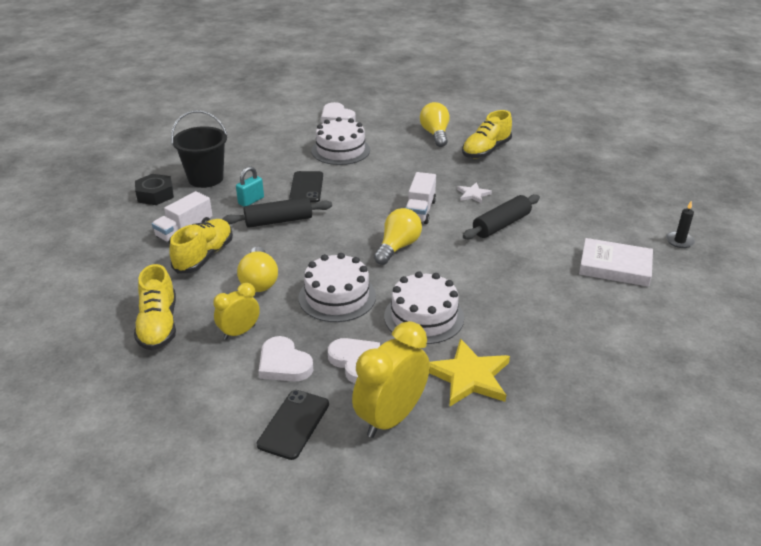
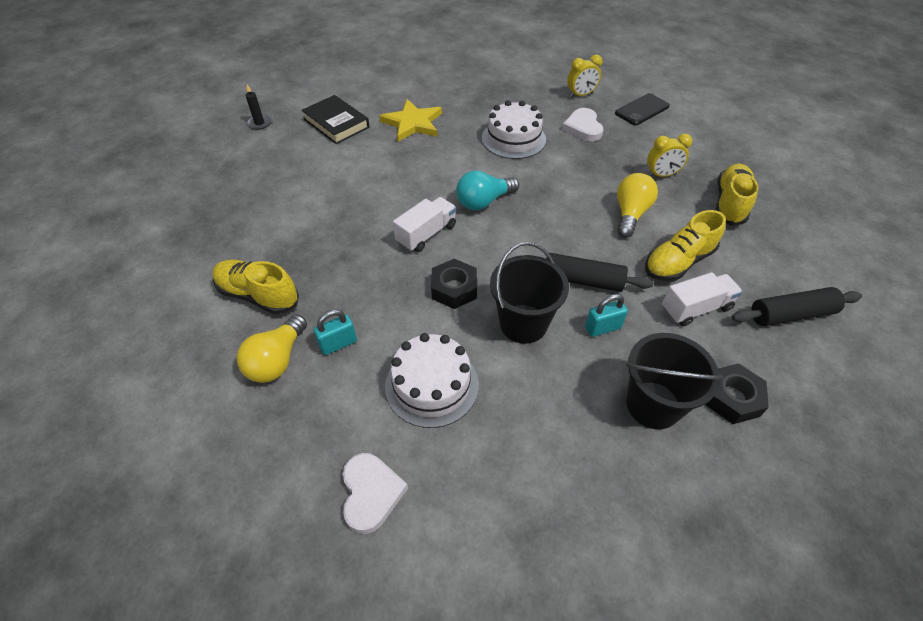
camera: 150 degrees left, 15 degrees up
(284, 364) = (634, 143): white heart -> none
(306, 187) = (523, 324): black phone -> black bucket
(337, 297) = (569, 176): white cake -> none
(367, 189) = (454, 288): none -> black nut
(391, 418) = (581, 95): yellow clock -> yellow clock, size x0.58
(398, 247) = (484, 201): yellow light bulb -> turquoise light bulb
(411, 148) = (338, 344): none -> turquoise padlock
(469, 376) = (516, 98): yellow star -> yellow star (412, 123)
(473, 194) = (353, 233): white star -> none
(486, 150) = (258, 295): yellow shoe -> yellow shoe turned 135 degrees counterclockwise
(501, 225) = (371, 188): black rolling pin -> black rolling pin (791, 314)
(615, 267) = (336, 123): white book -> black book

